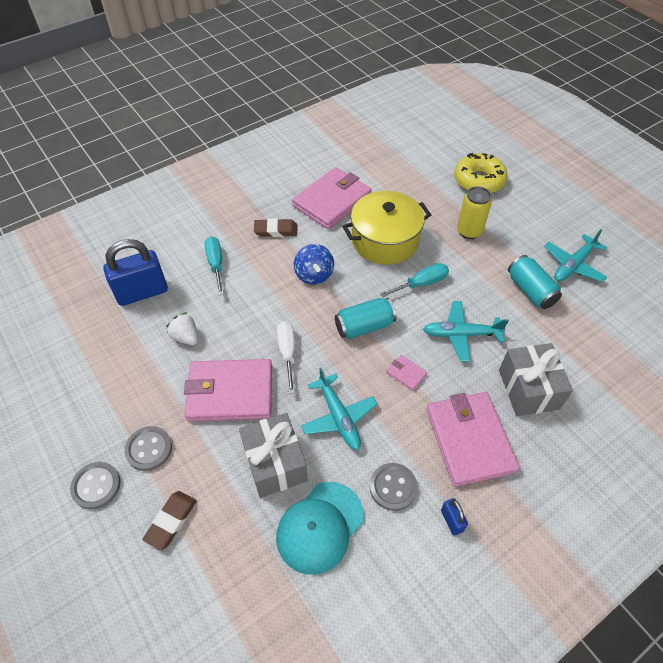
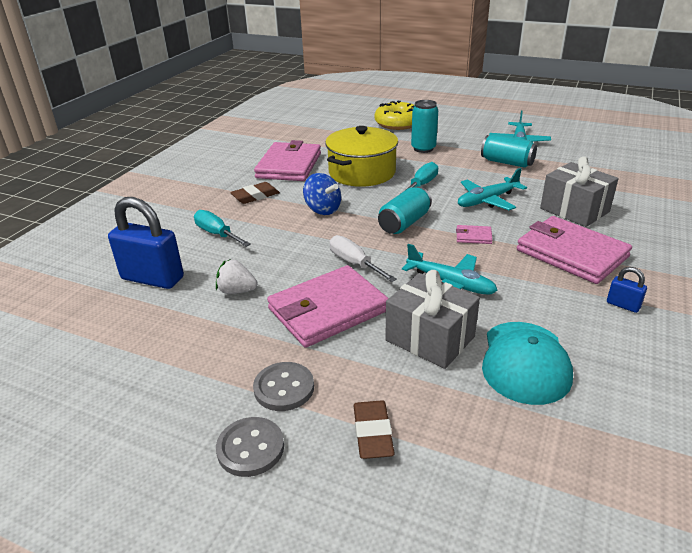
camera: 30 degrees left, 20 degrees down
(142, 292) = (152, 278): blue padlock -> blue padlock turned 75 degrees clockwise
(393, 487) = (551, 306): grey button -> none
(469, 231) = (423, 148): yellow can -> turquoise can

